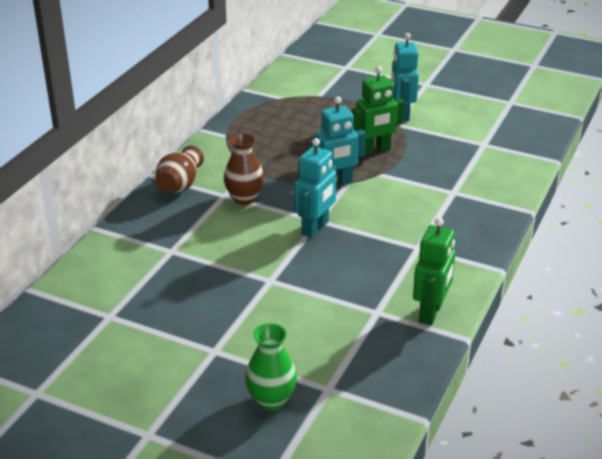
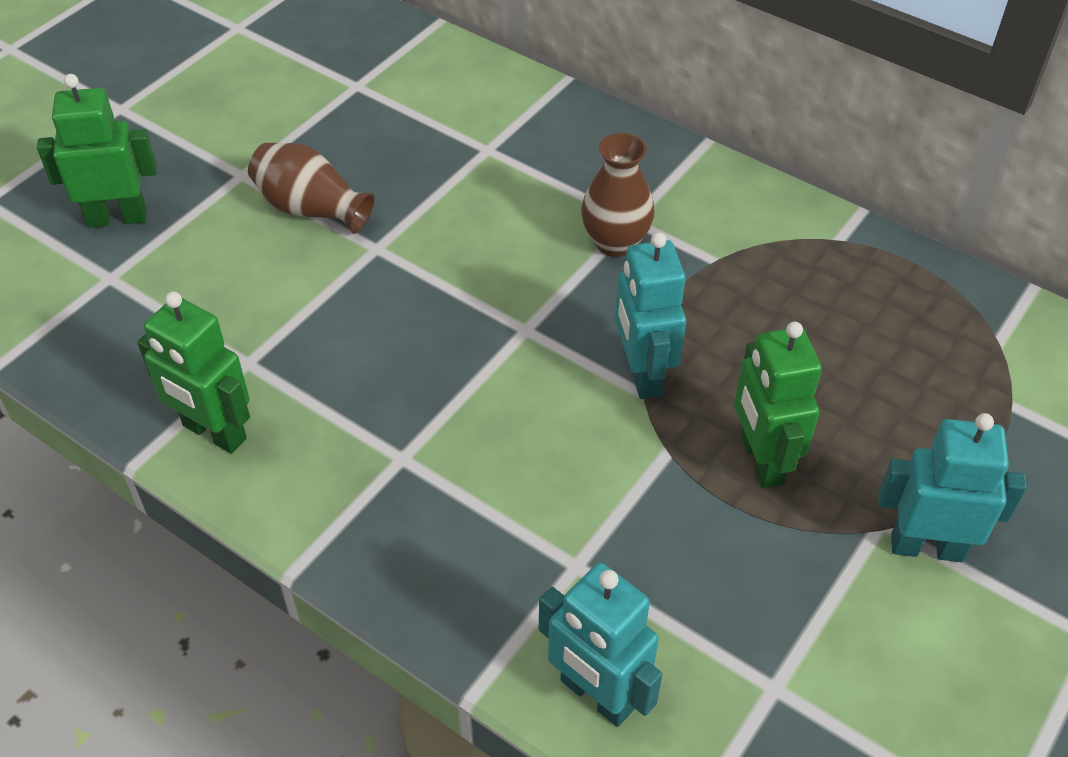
camera: 100 degrees right, 15 degrees up
(179, 185) = (671, 169): brown vase -> brown vase (311, 209)
(271, 400) = (117, 218): green vase -> green robot
(315, 228) = (501, 322): turquoise robot -> turquoise robot (596, 695)

